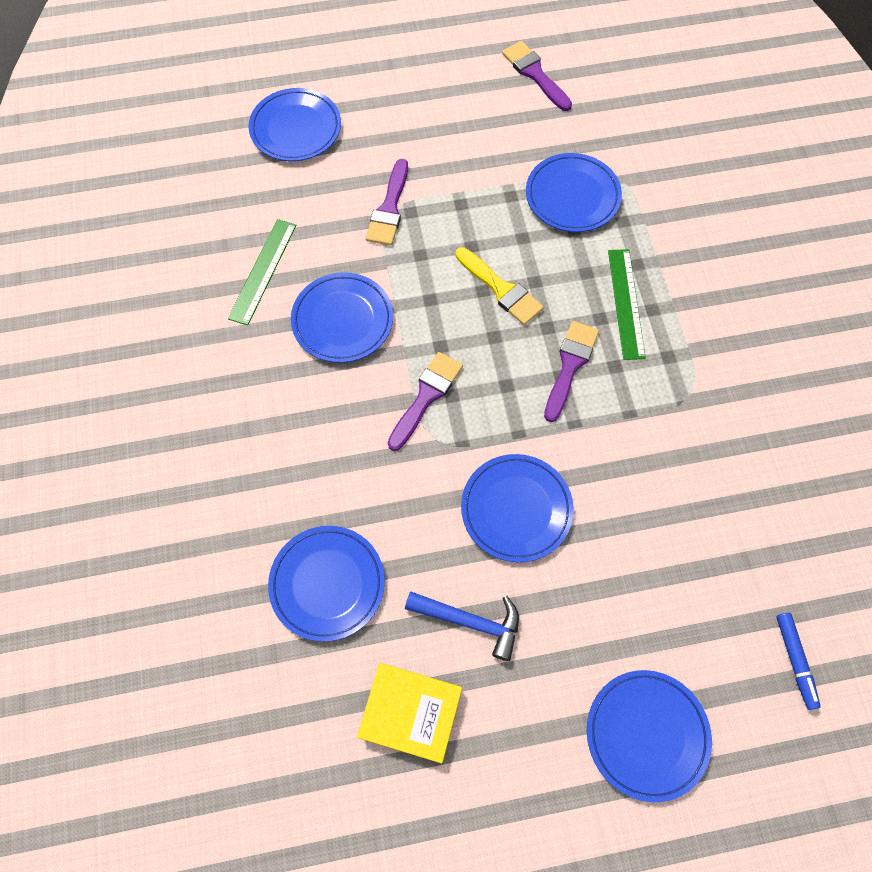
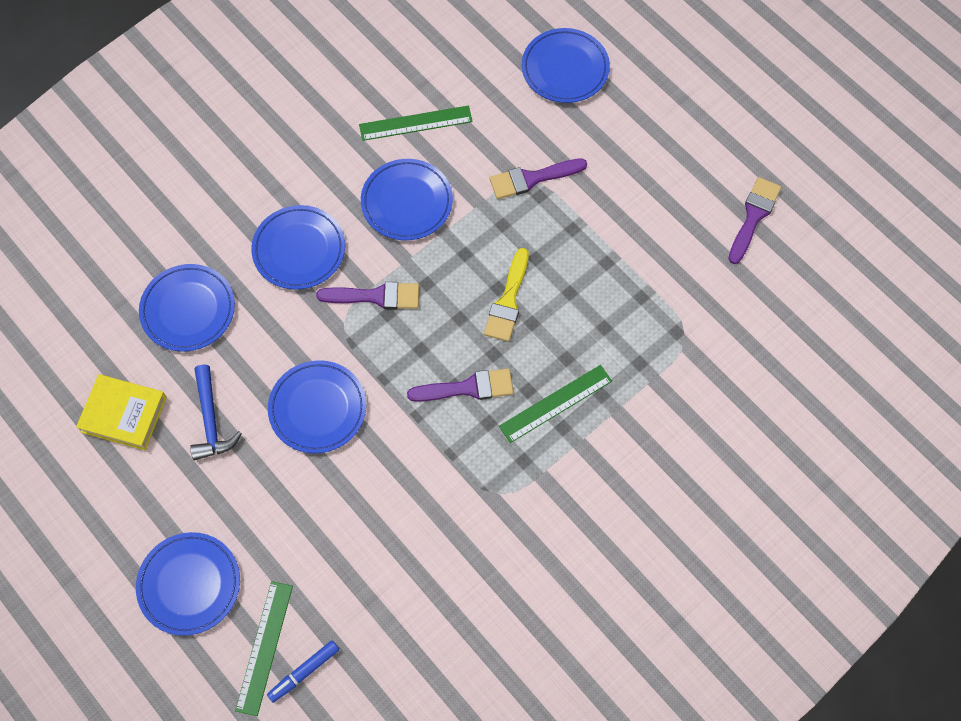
camera: 60 degrees right, 0 degrees up
(410, 713) = (124, 414): yellow book -> yellow book turned 60 degrees counterclockwise
(572, 196) = (639, 310): blue plate -> blue plate (299, 250)
(751, 688) = (265, 647): none -> green ruler

